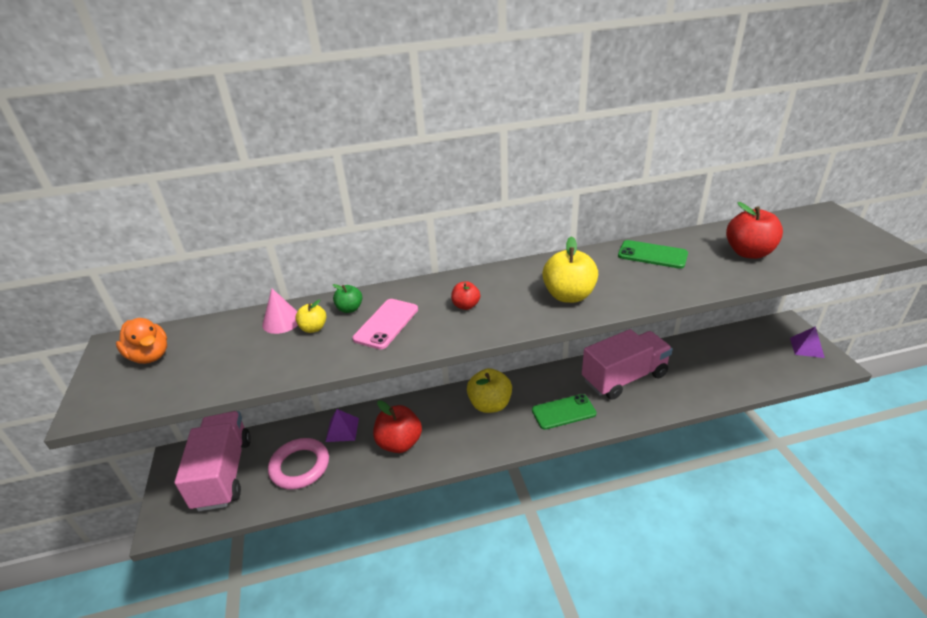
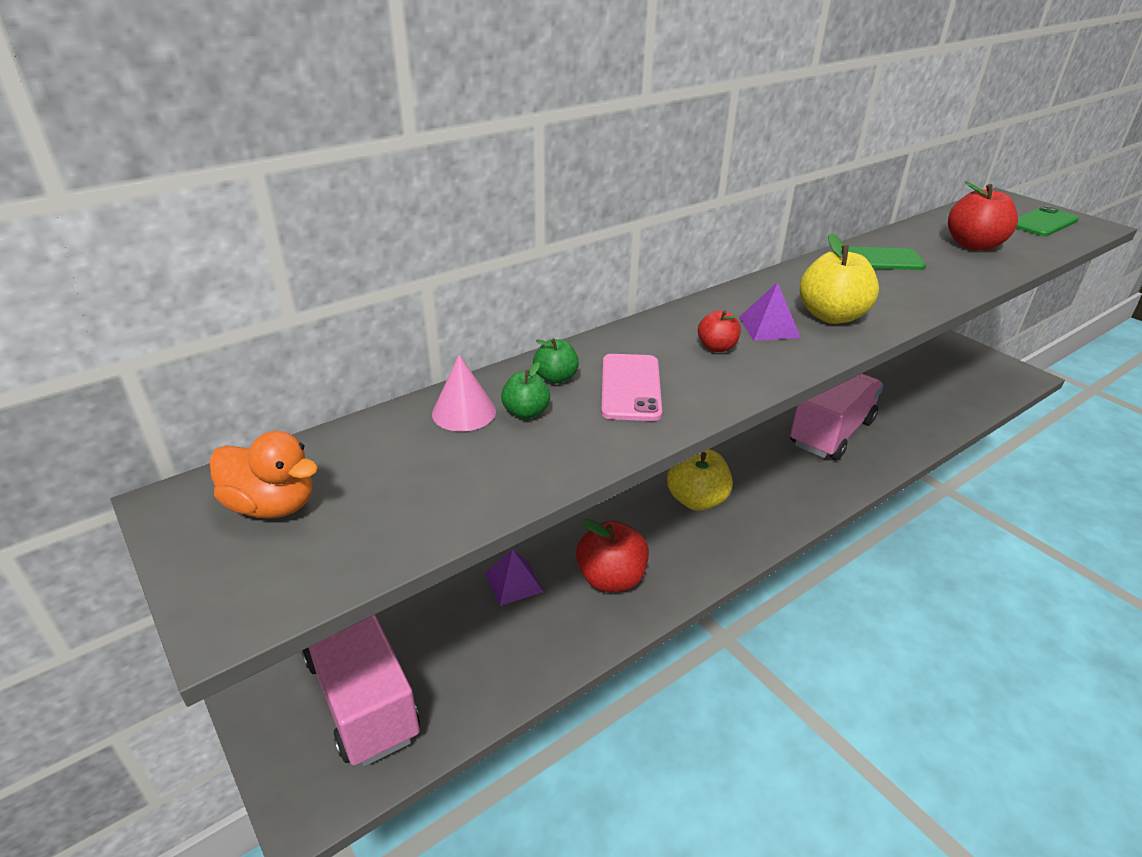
camera: 25 degrees left, 0 degrees up
(300, 466) = (484, 650): pink ring -> none
(313, 328) = (526, 412): yellow apple -> green apple
(563, 412) = (792, 487): green phone -> green phone (1043, 222)
(806, 347) = (988, 363): purple pyramid -> purple pyramid (769, 327)

